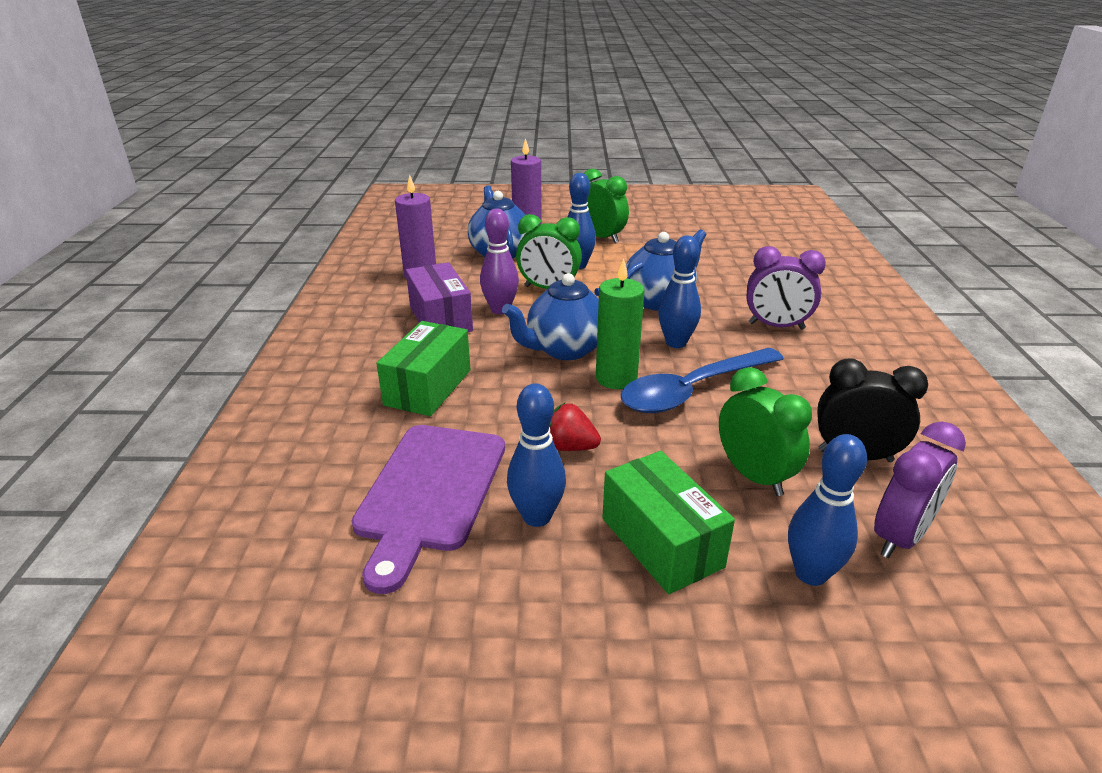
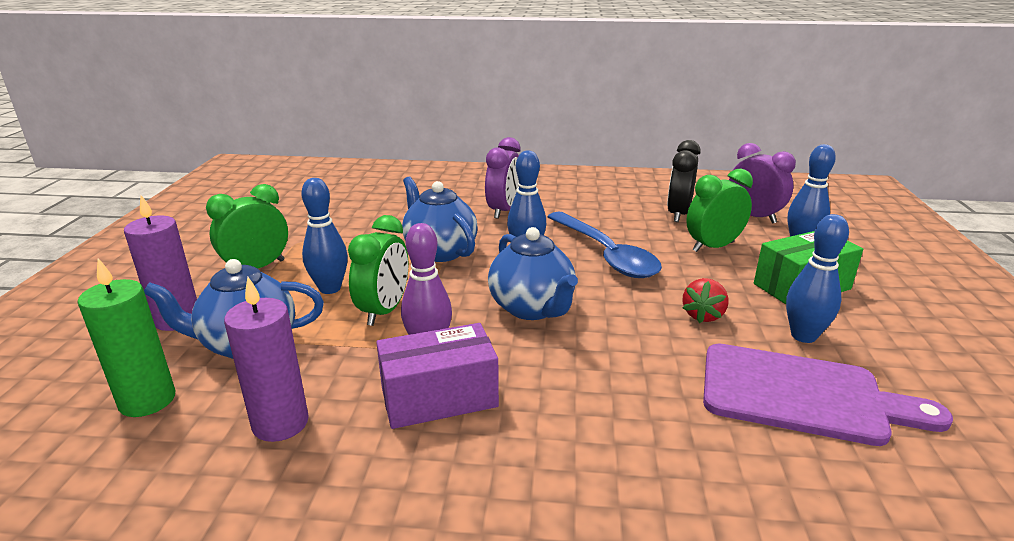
camera: 85 degrees left, 5 degrees down
(428, 387) = (614, 403): green box -> none
(616, 378) = (588, 285): green candle -> green candle (147, 400)

